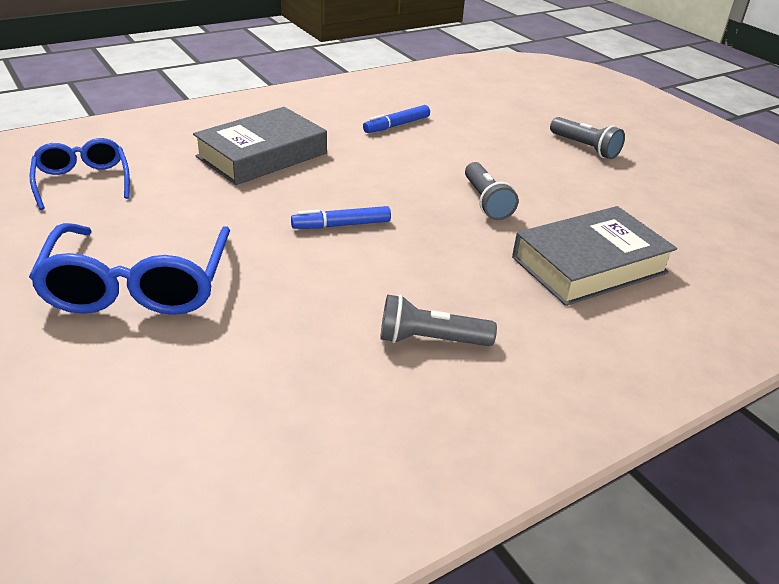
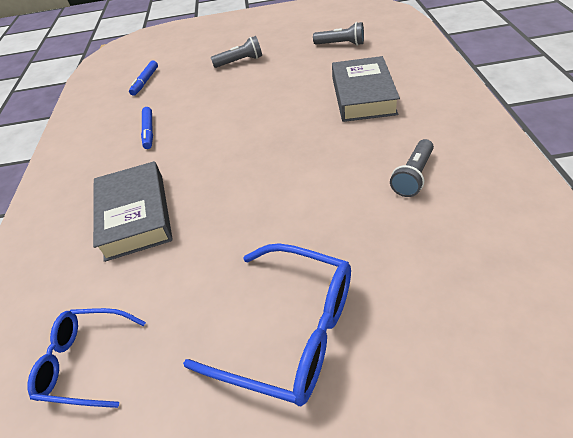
camera: 55 degrees left, 10 degrees up
(341, 225) = (266, 189): blue marker -> blue marker (145, 82)
(486, 202) = (277, 116): grey flashlight -> grey flashlight (341, 44)

